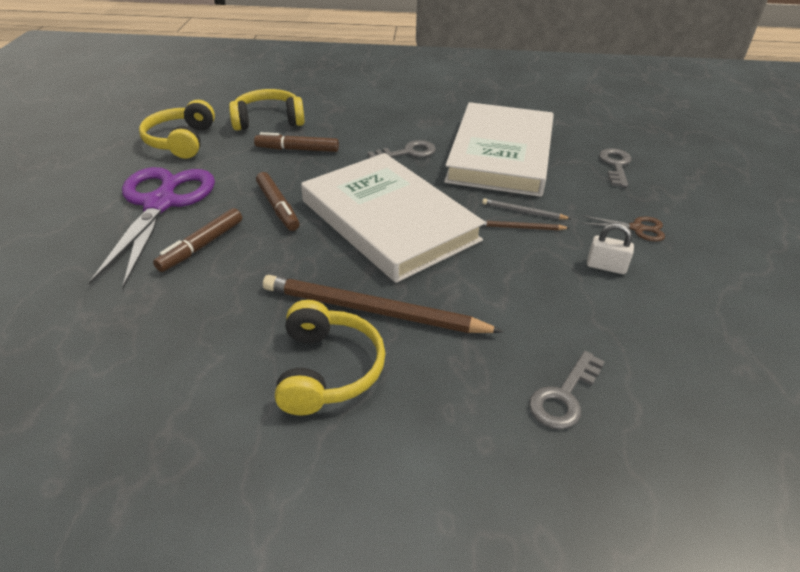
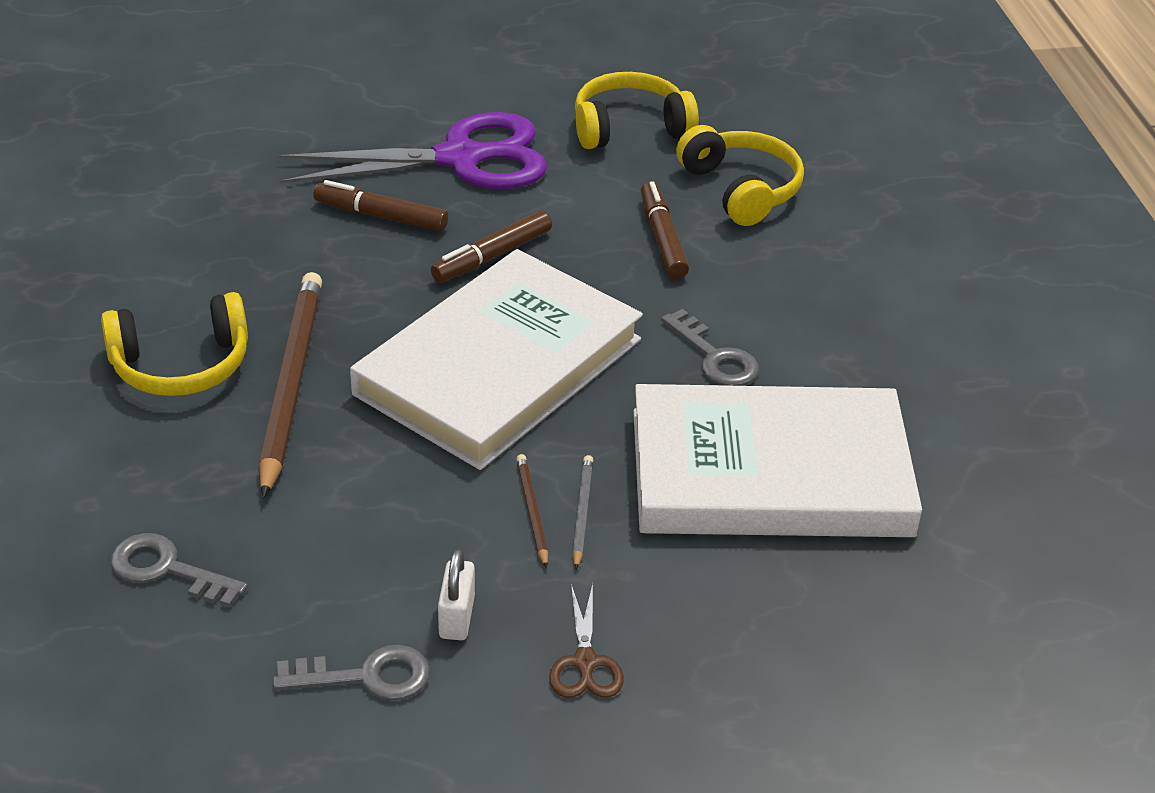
camera: 75 degrees right, 0 degrees up
(615, 165) = (809, 640): grey key -> grey key (366, 677)

